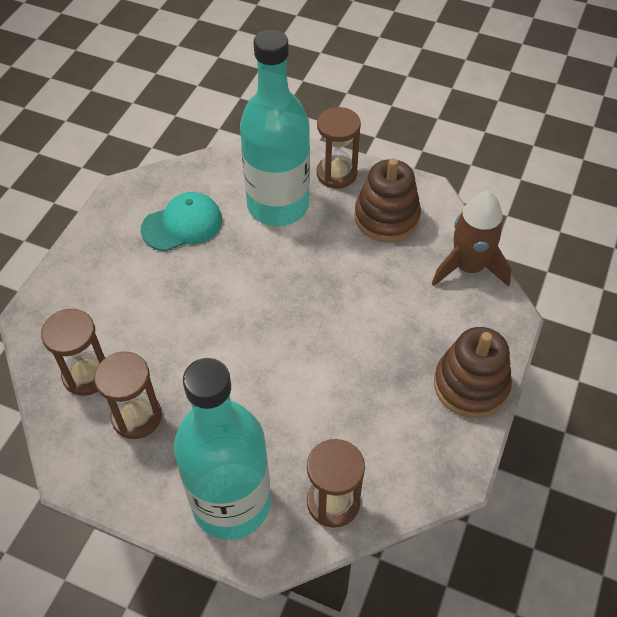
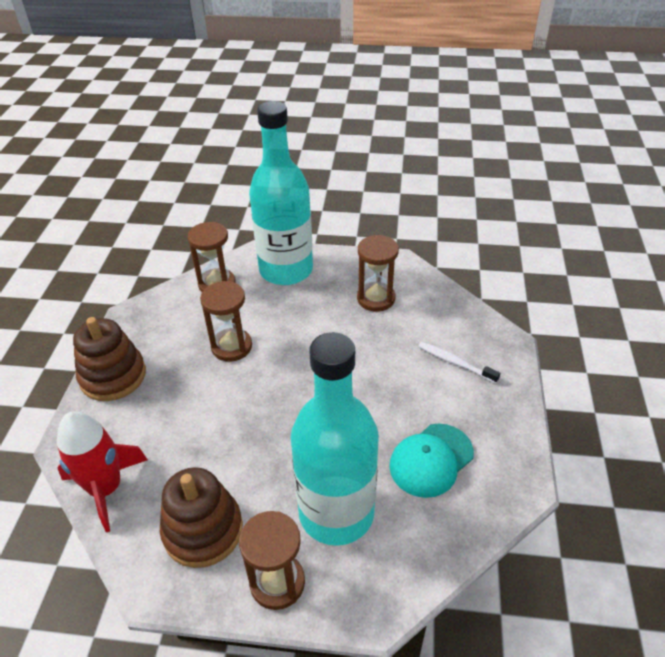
camera: 165 degrees right, 10 degrees down
(87, 375) = (430, 314): brown hourglass -> brown hourglass (231, 346)
(101, 307) = (455, 363): none -> white toothbrush
(468, 267) = (106, 488): brown rocket -> red rocket

